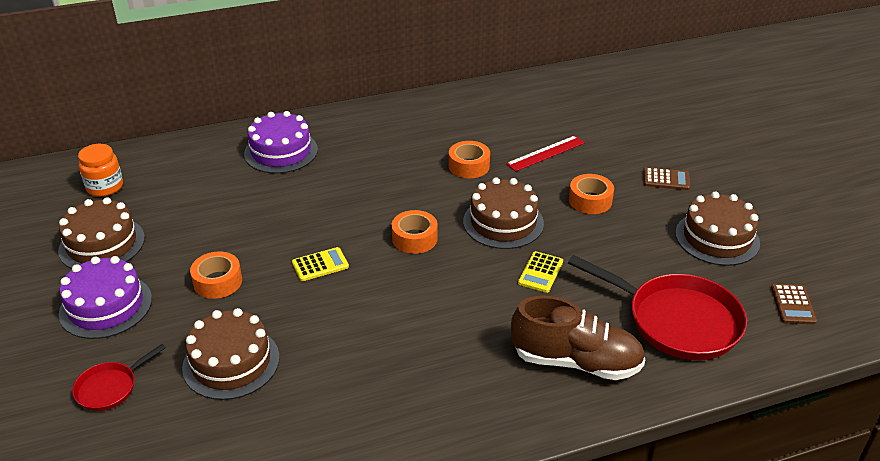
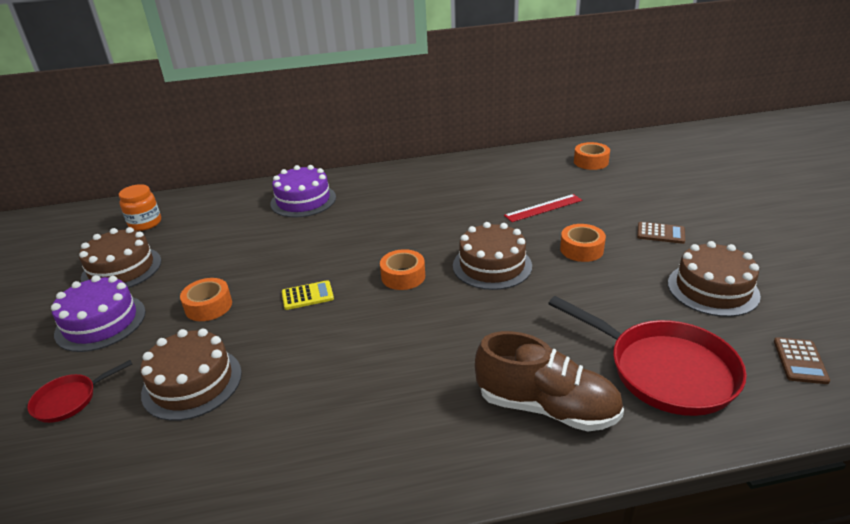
camera: 10 degrees right, 5 degrees down
(469, 166) = (468, 216): orange tape -> orange tape (591, 162)
(540, 272) = (522, 313): yellow calculator -> none

